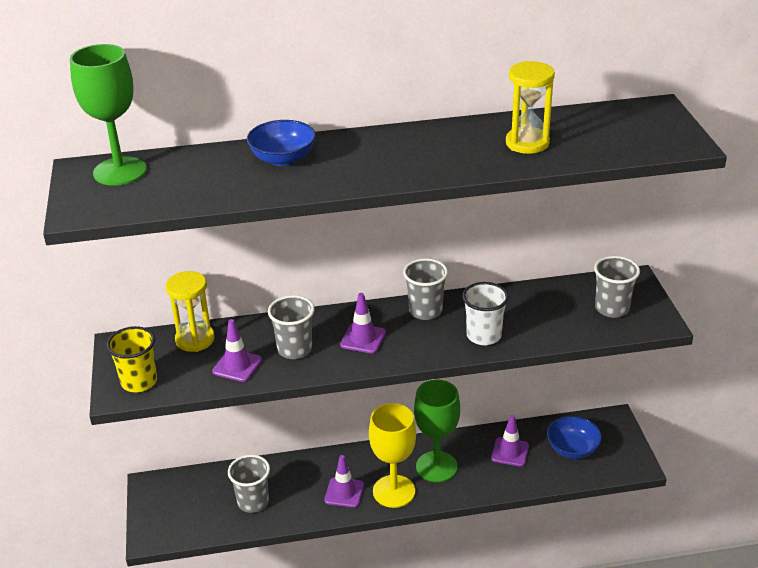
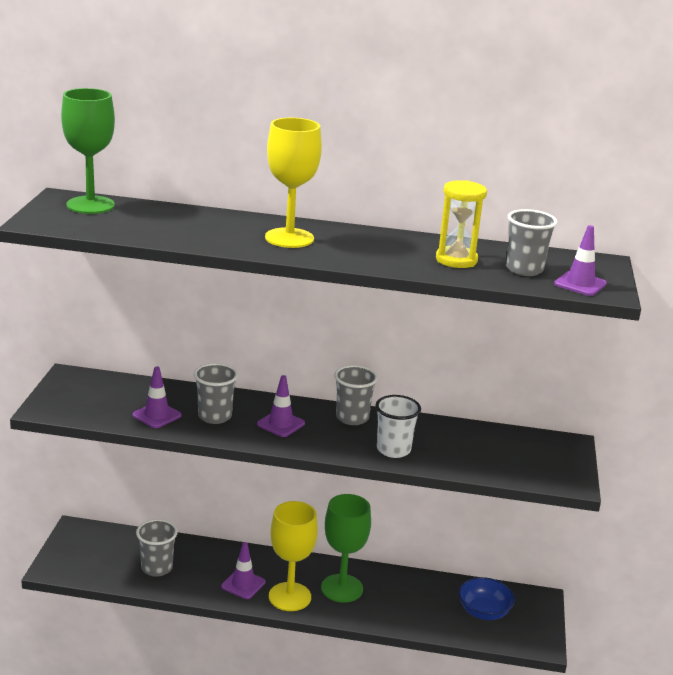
camera: 15 degrees right, 10 degrees down
(139, 382) = (66, 405): yellow cup -> none
(195, 339) = (134, 388): yellow hourglass -> none
(283, 159) = (231, 225): blue bowl -> none
(352, 160) = (289, 238): none -> yellow goblet
(510, 452) = (420, 596): purple traffic cone -> purple traffic cone (580, 284)
(612, 308) = (532, 460): grey cup -> grey cup (524, 269)

